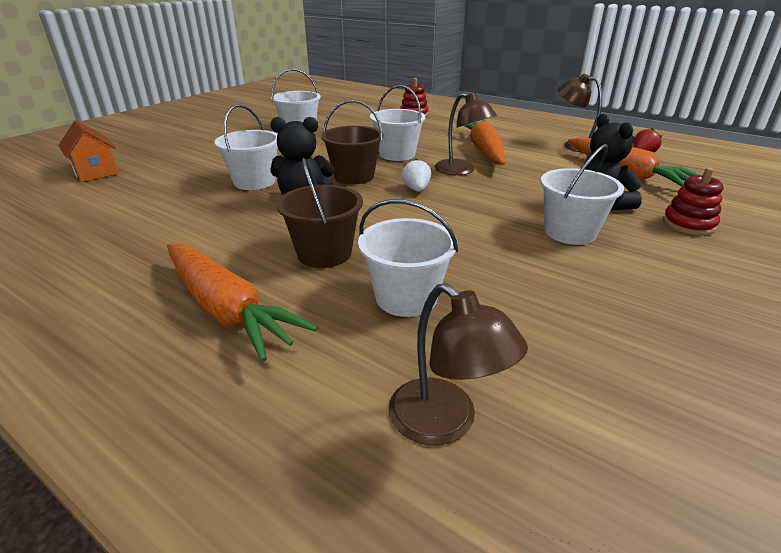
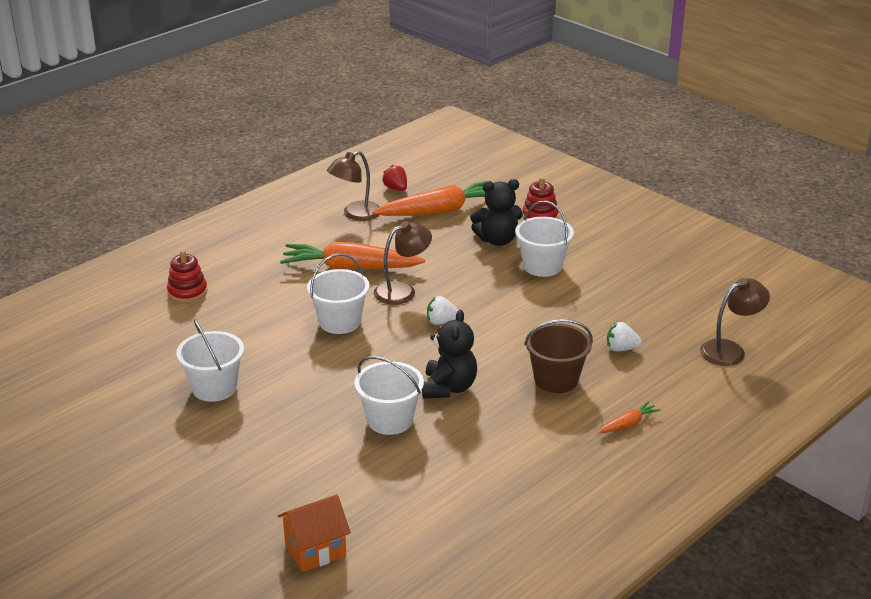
camera: 80 degrees left, 0 degrees up
(227, 309) = (628, 424): orange carrot -> orange carrot, size x0.44
(354, 176) = (396, 355): brown bucket -> none
(406, 297) = (621, 349): white bucket -> white strawberry

